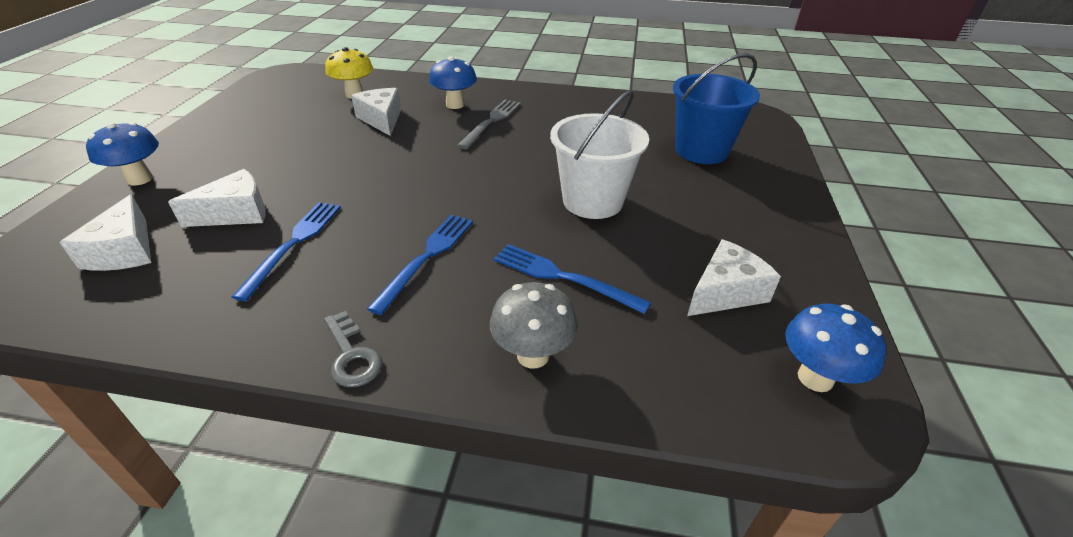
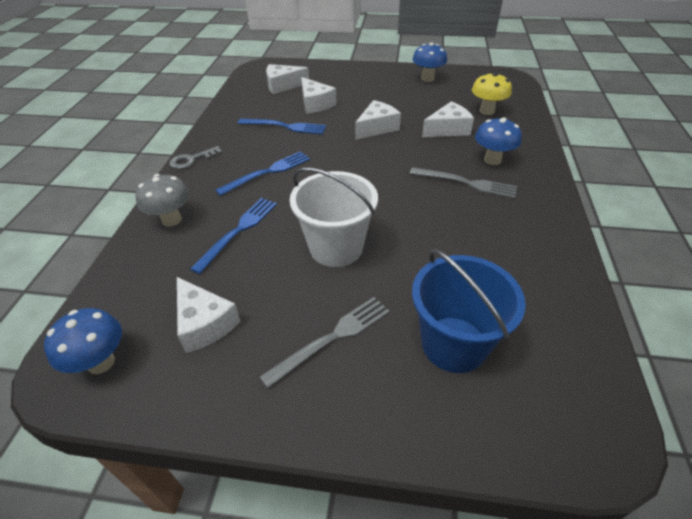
camera: 90 degrees right, 5 degrees up
(140, 179) = (347, 71): blue mushroom -> blue mushroom (427, 79)
(350, 163) = (377, 128): none -> white cheese
(427, 257) = (268, 172): blue fork -> blue fork turned 60 degrees counterclockwise
(715, 206) = (332, 338): none -> grey fork

